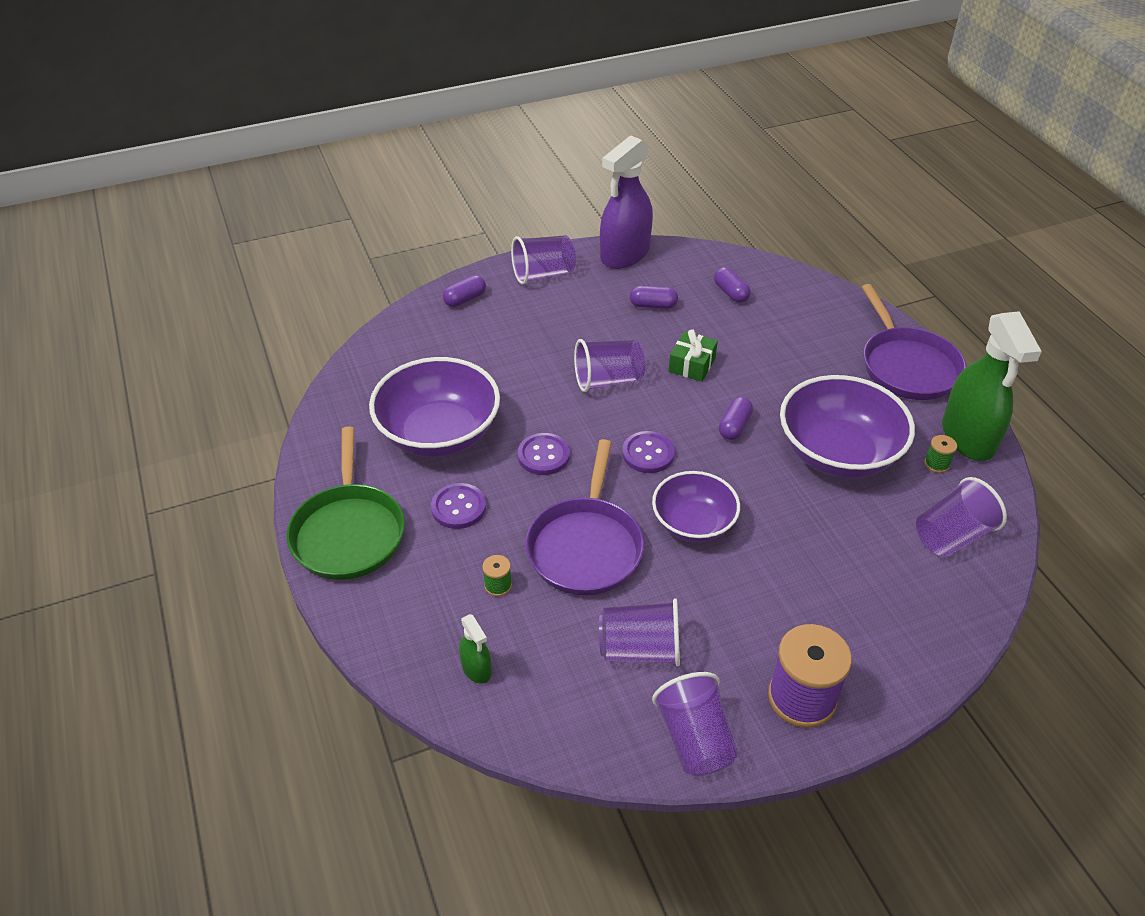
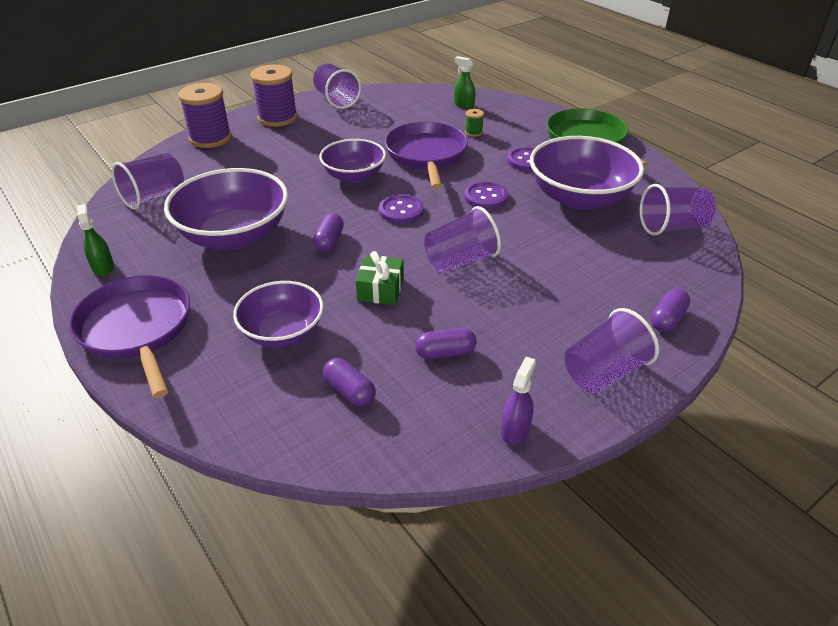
camera: 165 degrees right, 5 degrees down
(624, 254) = (515, 430): purple spray bottle -> purple spray bottle, size x0.45
(640, 649) = (374, 121): purple cup -> purple cup (672, 227)
(781, 342) = (283, 332): none -> purple bowl
(907, 658) = (210, 138): none -> purple spool
(936, 464) = (145, 241): green spool -> none
(968, 437) = (103, 267): green spray bottle -> green spray bottle, size x0.45

